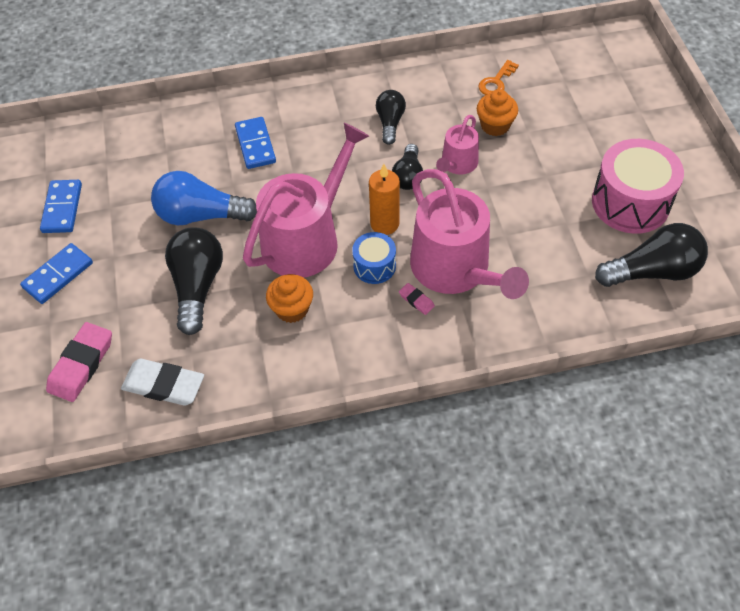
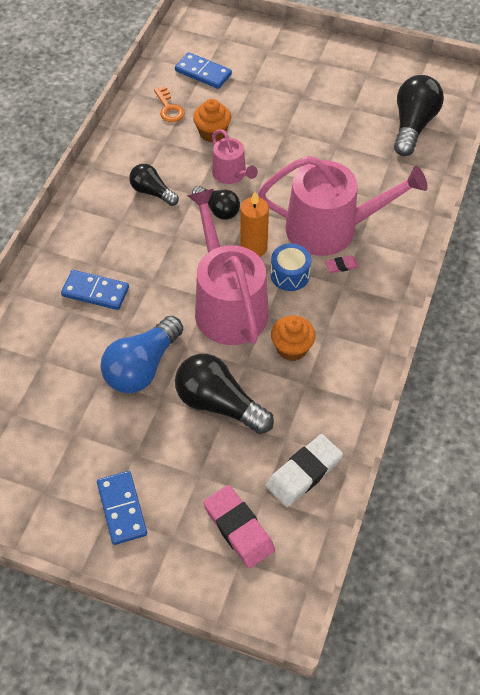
camera: 60 degrees left, 0 degrees up
(62, 208) = (42, 473): blue domino -> blue domino (203, 73)
(630, 202) = (346, 102): pink drum -> none

